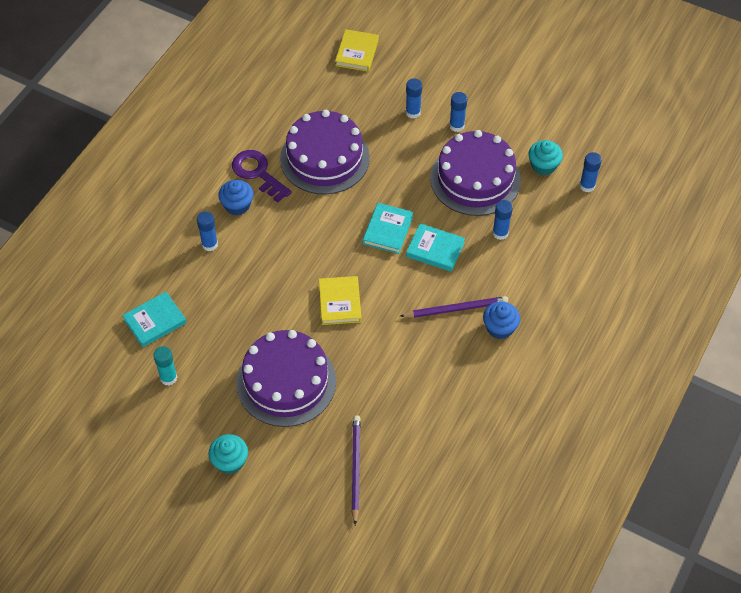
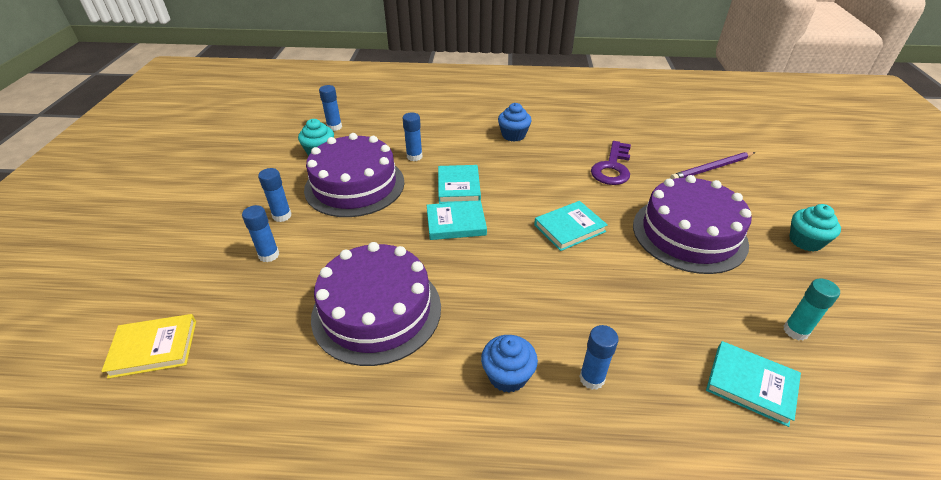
camera: 115 degrees left, 15 degrees down
(257, 173) = (437, 376): purple key -> purple key (612, 168)
(340, 302) = (569, 228): yellow book -> turquoise book
(455, 309) = (514, 159): purple pencil -> none

